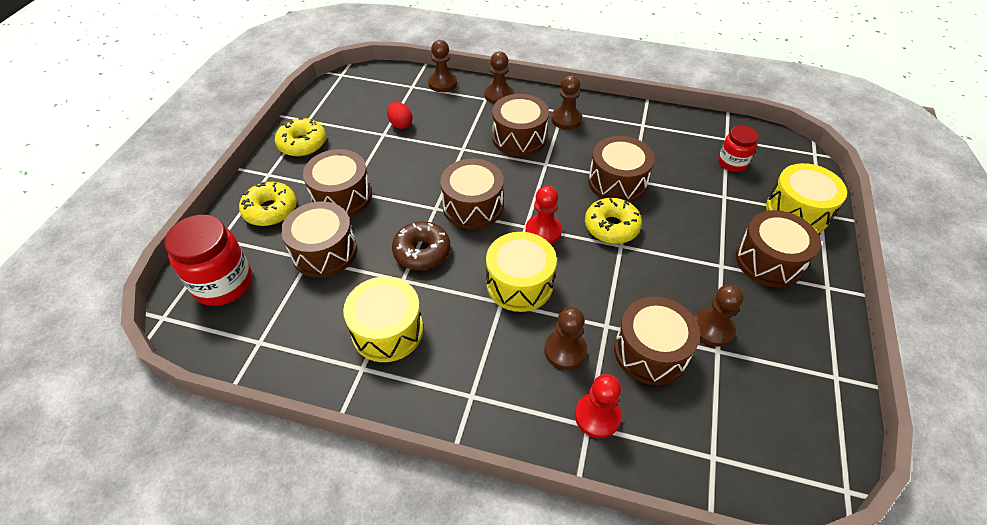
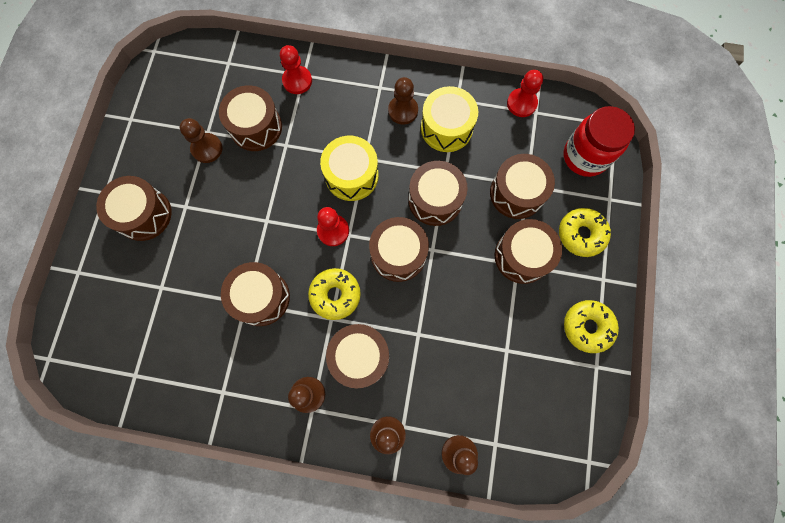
camera: 175 degrees right, 25 degrees up
(273, 355) = (521, 103): none -> red pawn
(400, 124) = (492, 368): red egg -> none
(422, 252) = (435, 200): brown donut -> brown drum
(565, 350) = (317, 123): brown pawn -> brown pawn (403, 111)
(611, 227) = (272, 240): yellow donut -> yellow donut (335, 295)
(732, 163) = (140, 336): red jar -> none
(797, 211) = (98, 273): yellow drum -> none

